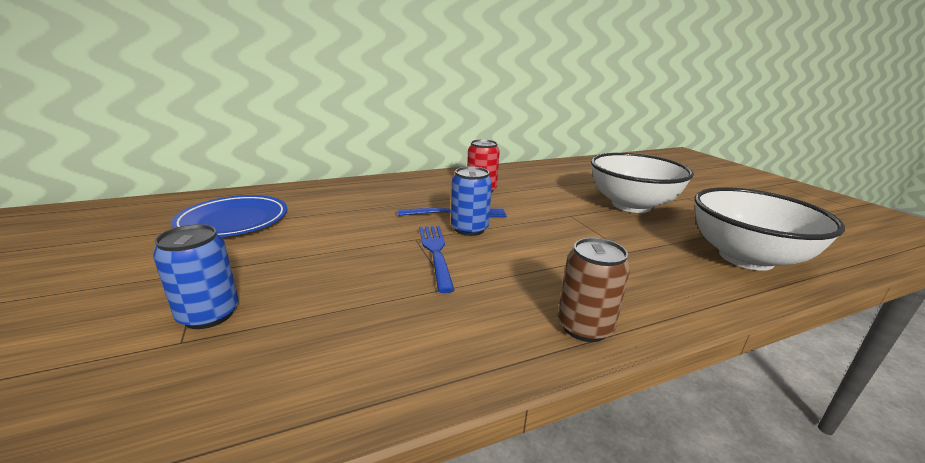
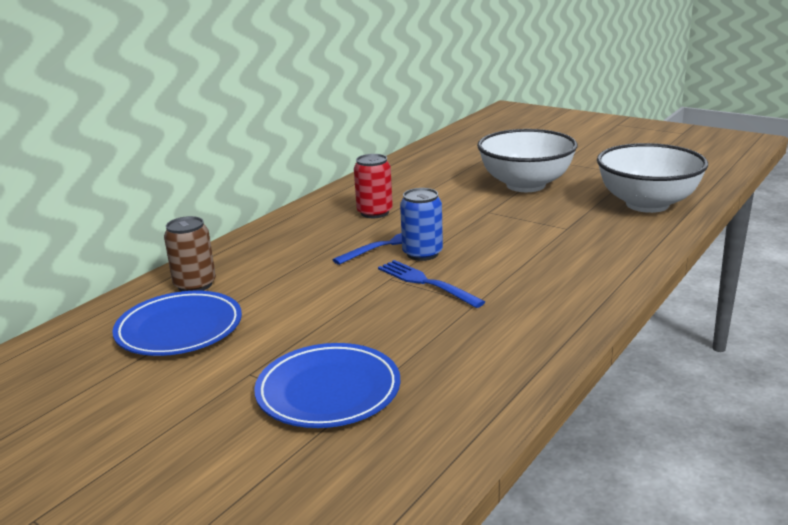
camera: 30 degrees left, 0 degrees up
(209, 315) = (328, 391): blue can -> blue plate
(584, 327) = (596, 290): brown can -> brown can (195, 285)

